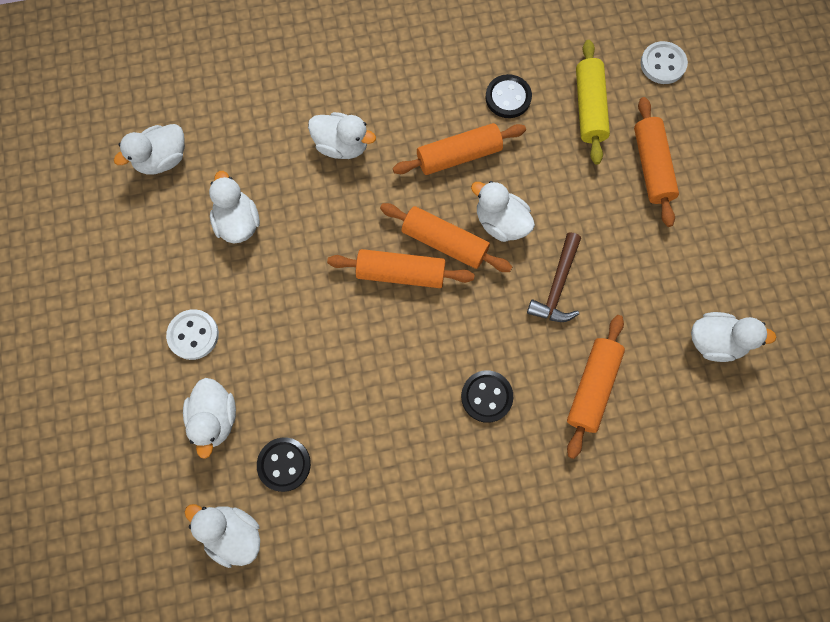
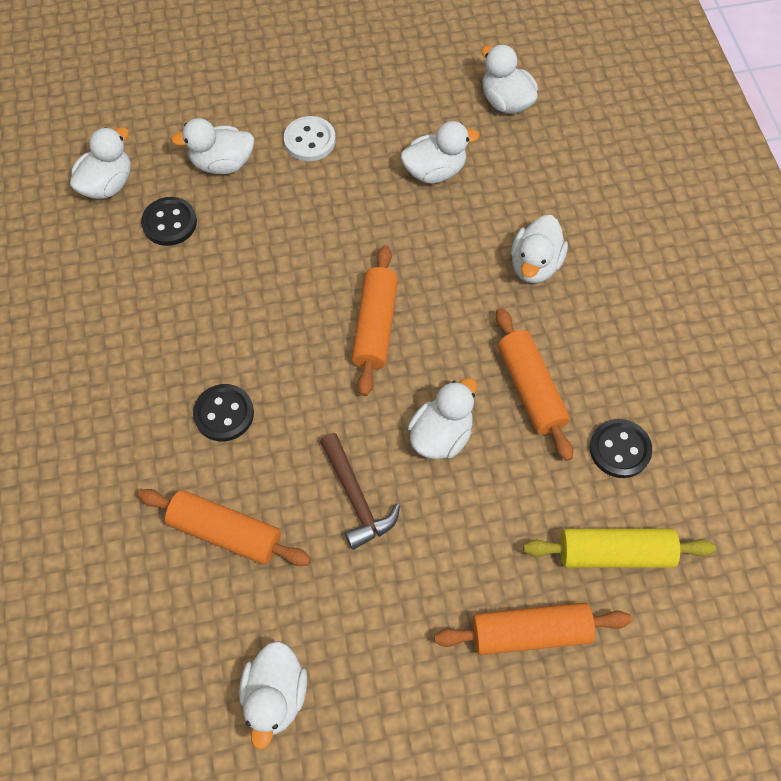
camera: 90 degrees right, 10 degrees down
(444, 242) = (414, 372): orange rolling pin -> none
(557, 286) = (356, 498): brown hammer -> brown hammer turned 135 degrees counterclockwise
(662, 64) = (699, 664): white button -> none

